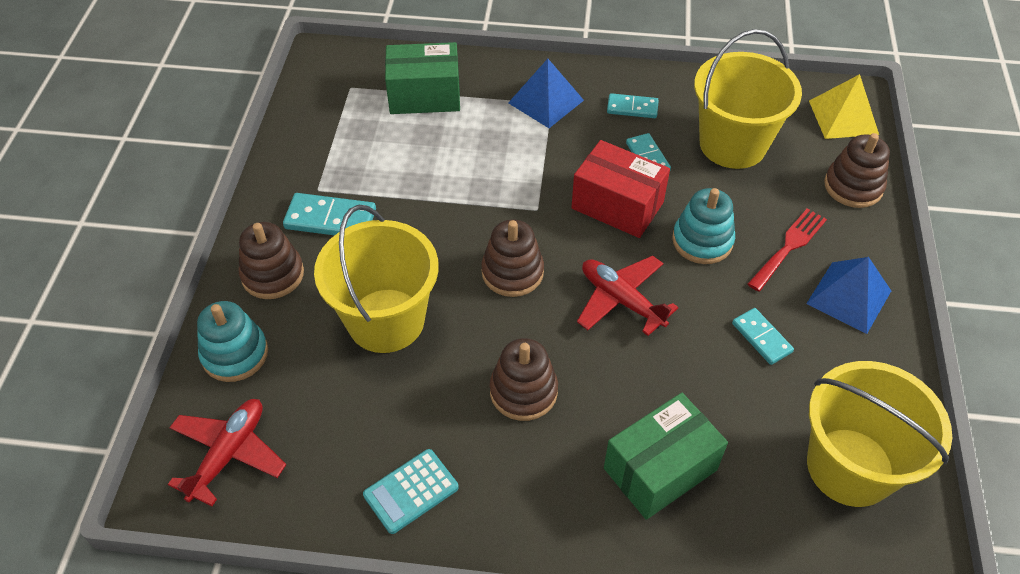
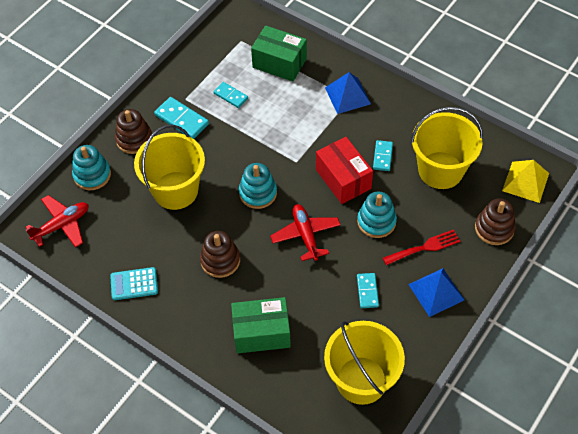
camera: 30 degrees right, 5 degrees up
(512, 272) = (258, 193): brown stacking toy -> turquoise stacking toy
(632, 108) = (396, 121): turquoise domino -> turquoise domino (230, 96)

